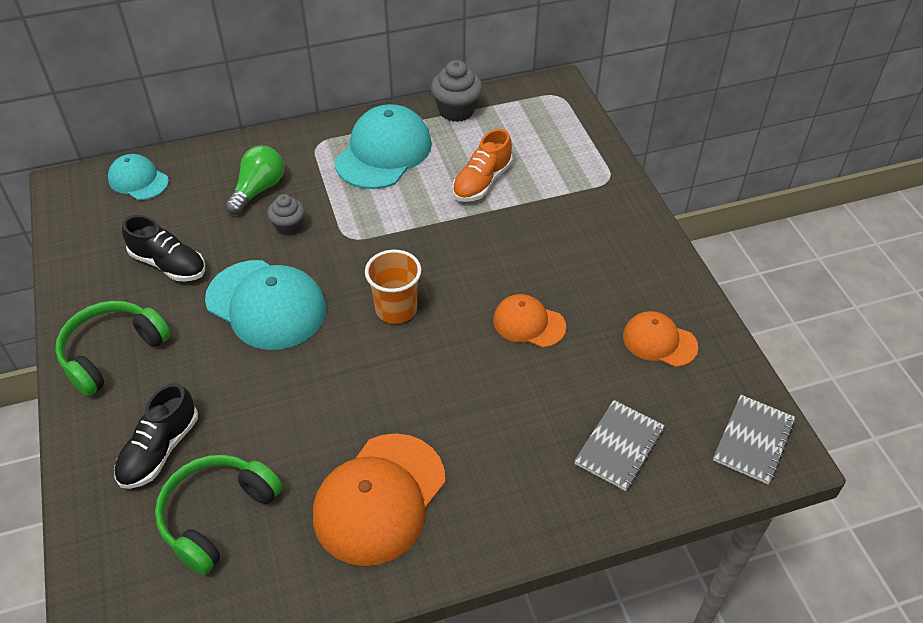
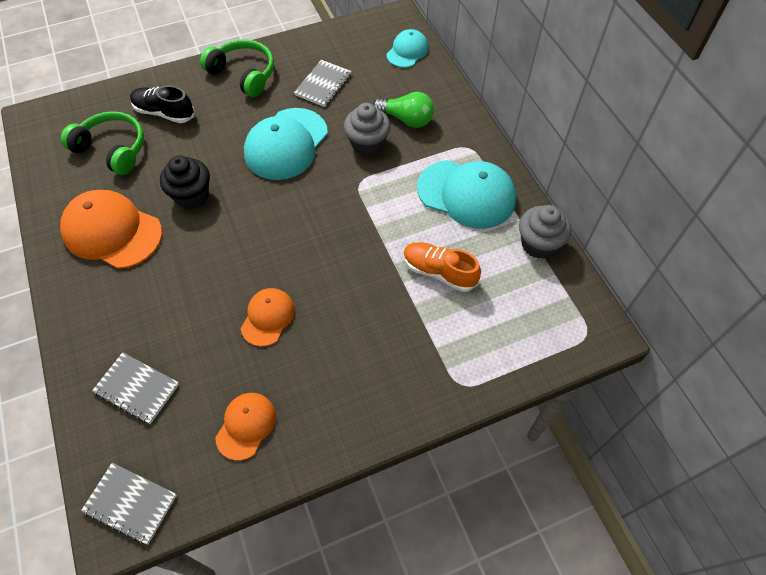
camera: 85 degrees right, 10 degrees up
(169, 264) = (323, 85): black shoe -> grey notebook
(289, 227) = (367, 144): grey cupcake -> grey cupcake, size x1.56
(333, 406) = (192, 196): none -> black cupcake
(396, 309) = (282, 223): orange cup -> none

